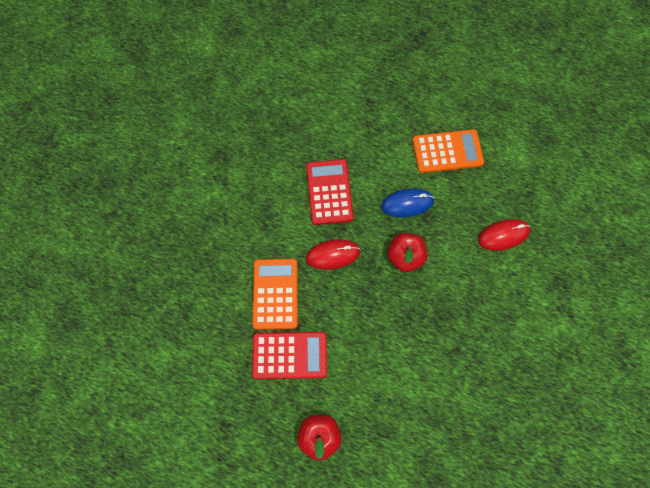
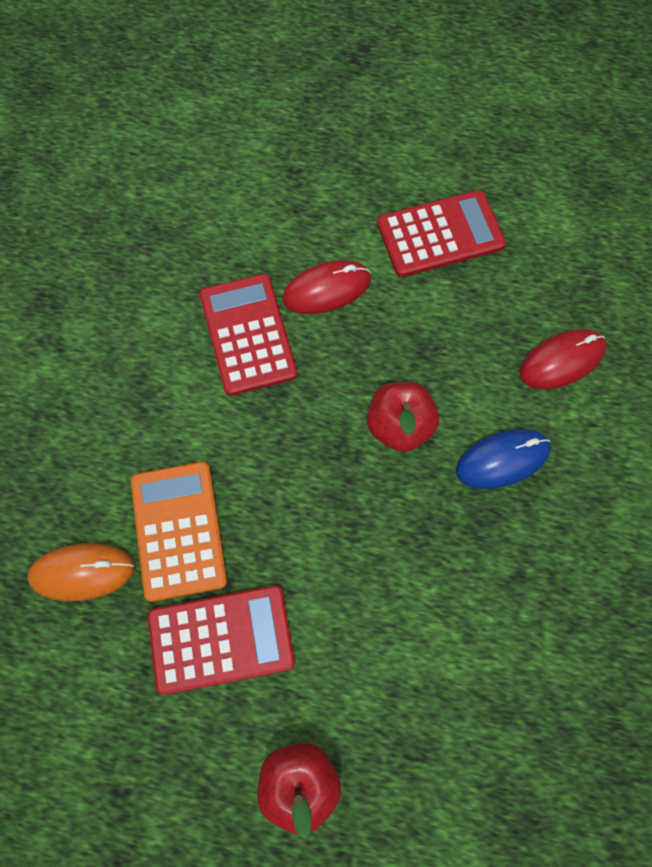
camera: 10 degrees left, 0 degrees up
(221, 307) = (82, 572): none -> orange mouse
(333, 255) = (271, 444): red mouse -> red mouse (326, 290)
(407, 204) = (387, 333): blue mouse -> blue mouse (502, 460)
(447, 151) = (440, 234): orange calculator -> red calculator

